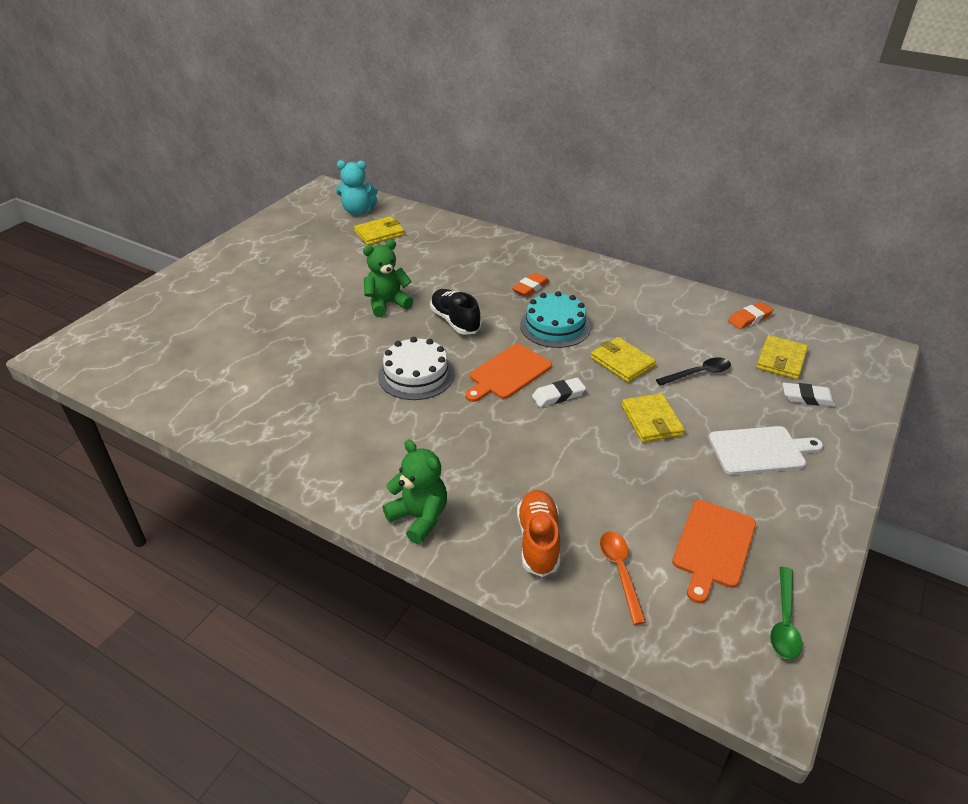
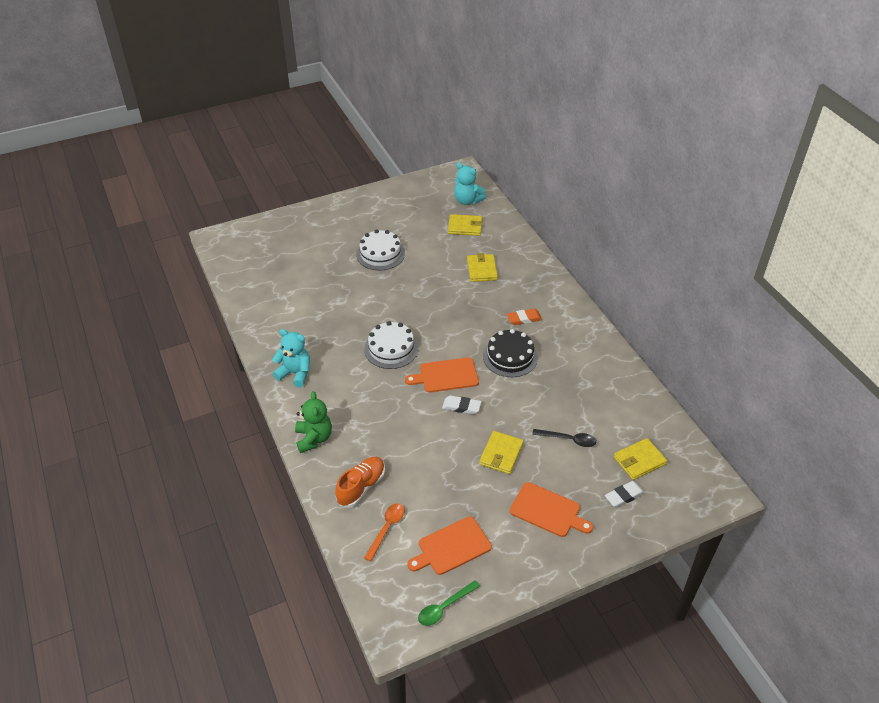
camera: 35 degrees right, 5 degrees up
(306, 290) = (380, 254): none -> white cake
(319, 455) = (295, 373): none -> turquoise teddy bear
(387, 304) = (420, 288): green teddy bear -> none
(455, 321) = (449, 321): black shoe -> none
(555, 326) = (510, 357): turquoise cake -> black cake
(622, 362) = (526, 405): yellow wallet -> yellow wallet (482, 270)
(749, 318) = (655, 419): orange eraser -> none
(760, 450) = (547, 511): white cutting board -> orange cutting board
(807, 398) = (624, 496): white eraser -> white eraser turned 75 degrees counterclockwise

